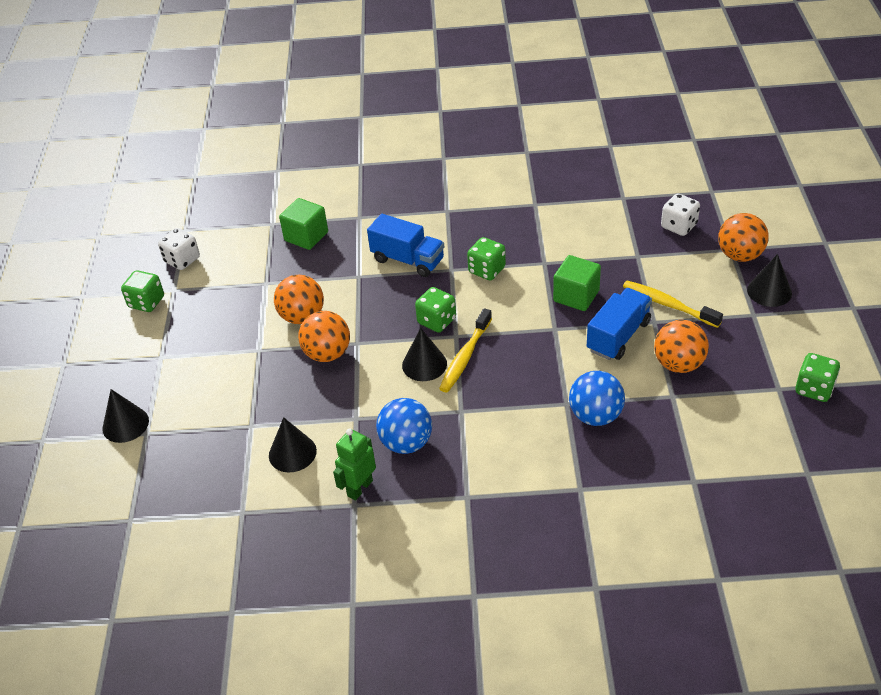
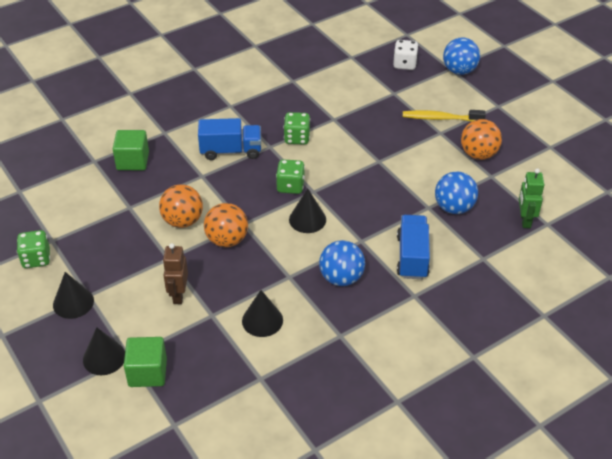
camera: 35 degrees left, 0 degrees up
(182, 260) = (39, 215): white dice -> none
(237, 391) = (178, 295): none -> brown robot
(359, 488) = (334, 323): green robot -> green robot (525, 220)
(465, 357) = (332, 203): yellow toothbrush -> none
(576, 296) = (375, 134): green cube -> green cube (147, 372)
(618, 336) = (425, 150): blue truck -> blue truck (412, 257)
(740, 255) = (459, 71): orange ball -> blue ball
(769, 291) = (496, 88): black cone -> black cone (73, 302)
(814, 389) = (570, 139): green dice -> none

